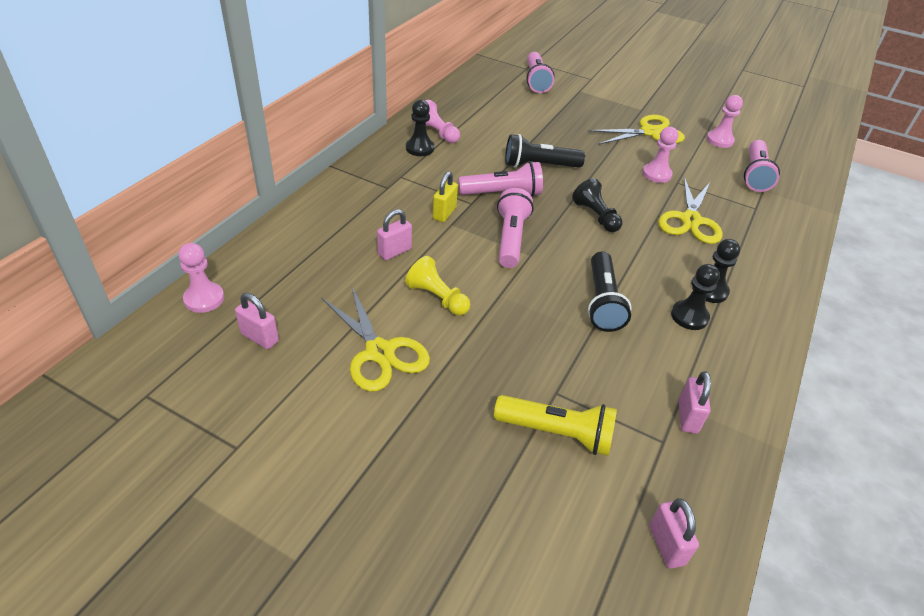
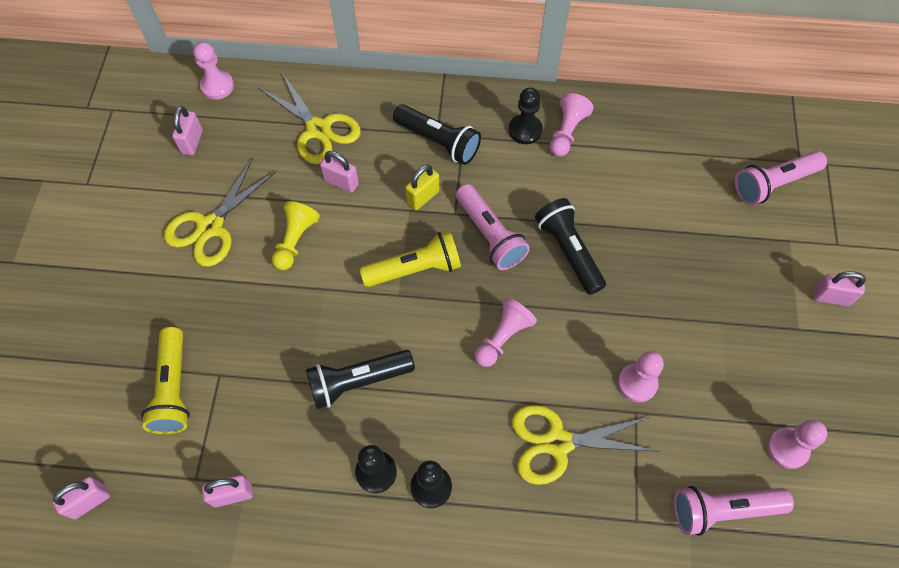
camera: 70 degrees right, 20 degrees up
(396, 189) = (438, 142): none -> black flashlight
(444, 213) = (423, 197): yellow padlock -> yellow padlock turned 45 degrees counterclockwise
(511, 238) = (415, 269): pink flashlight -> yellow flashlight
(596, 216) = (503, 337): black pawn -> pink pawn
(625, 93) = (830, 297): none -> pink padlock
(649, 132) = (740, 352): yellow scissors -> yellow scissors (318, 129)

